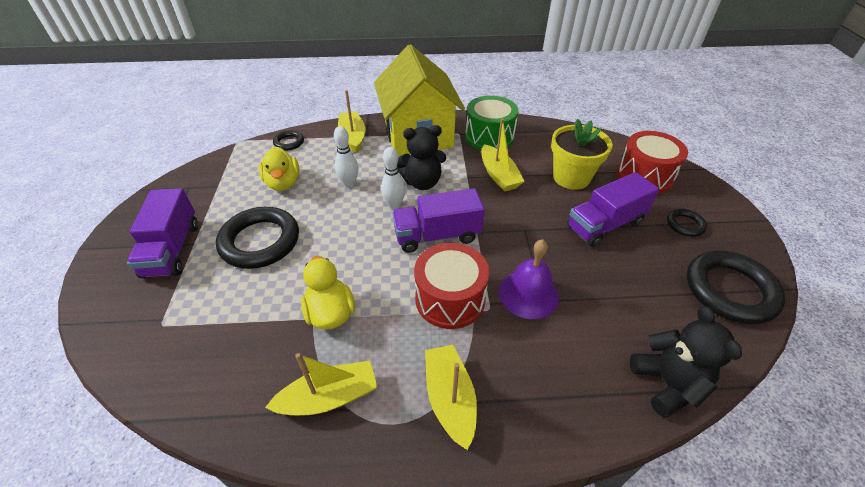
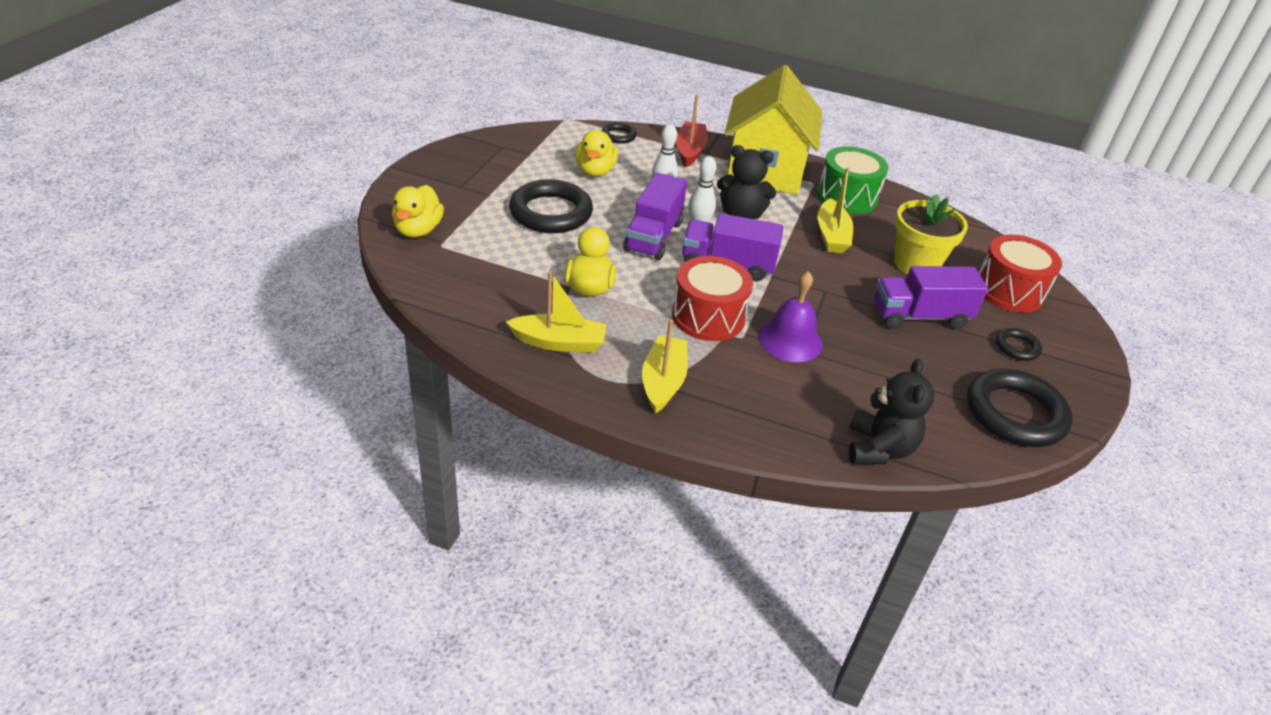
camera: 20 degrees right, 5 degrees down
(131, 315) = (418, 230): none -> yellow duck
(172, 249) = (469, 193): purple truck -> purple truck (653, 236)
(353, 137) = (689, 151): yellow boat -> red boat

